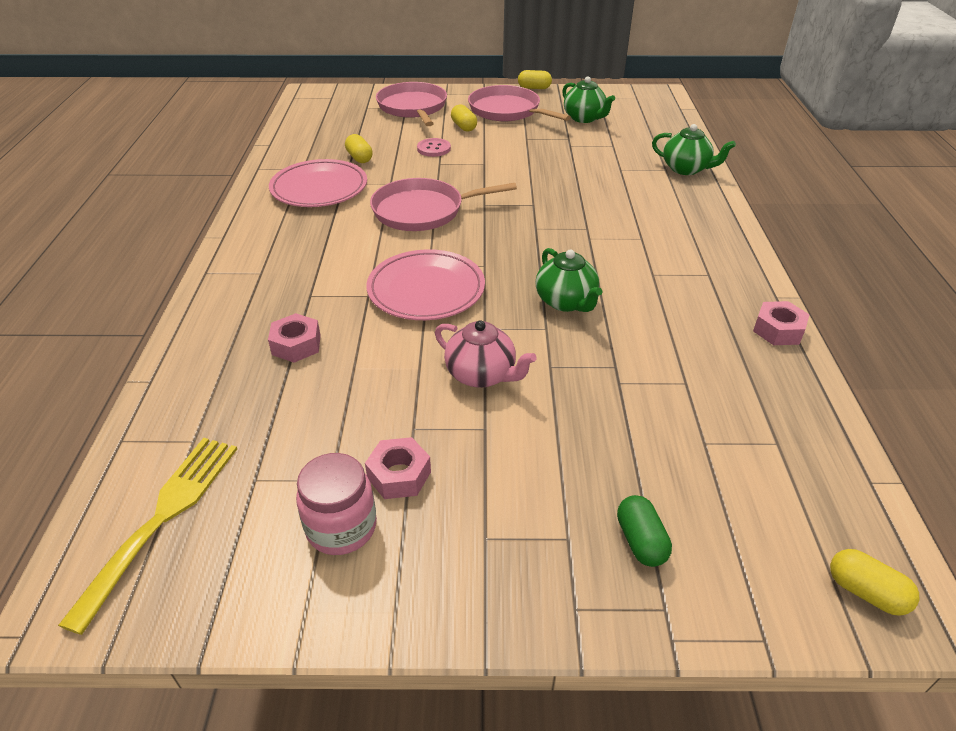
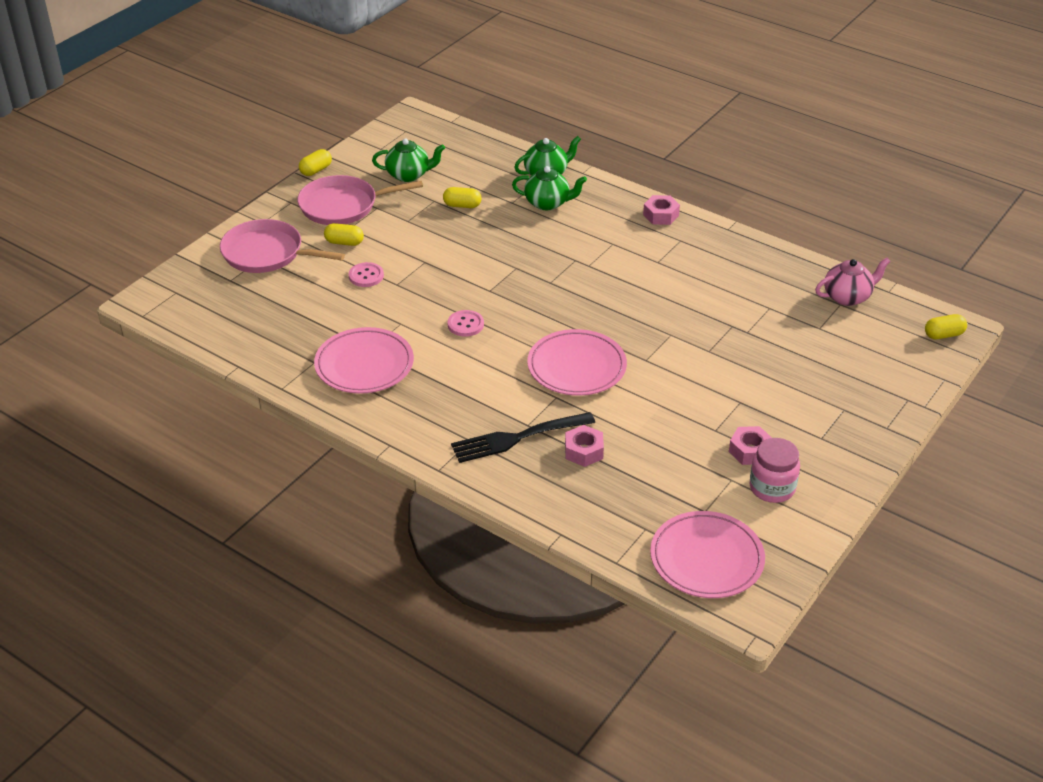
camera: 55 degrees left, 0 degrees up
(162, 518) = (706, 559): yellow fork -> pink plate
(285, 297) = (517, 438): none -> black fork
(359, 158) = (333, 323): yellow capsule -> yellow capsule (462, 205)
(423, 211) = (465, 324): pink pan -> pink button
(481, 375) = (691, 382): pink teapot -> pink teapot (848, 297)
(566, 302) = (651, 313): green teapot -> green teapot (548, 203)
(640, 541) = (864, 386): green capsule -> none
(778, 330) = (757, 248): pink nut -> pink nut (661, 215)

